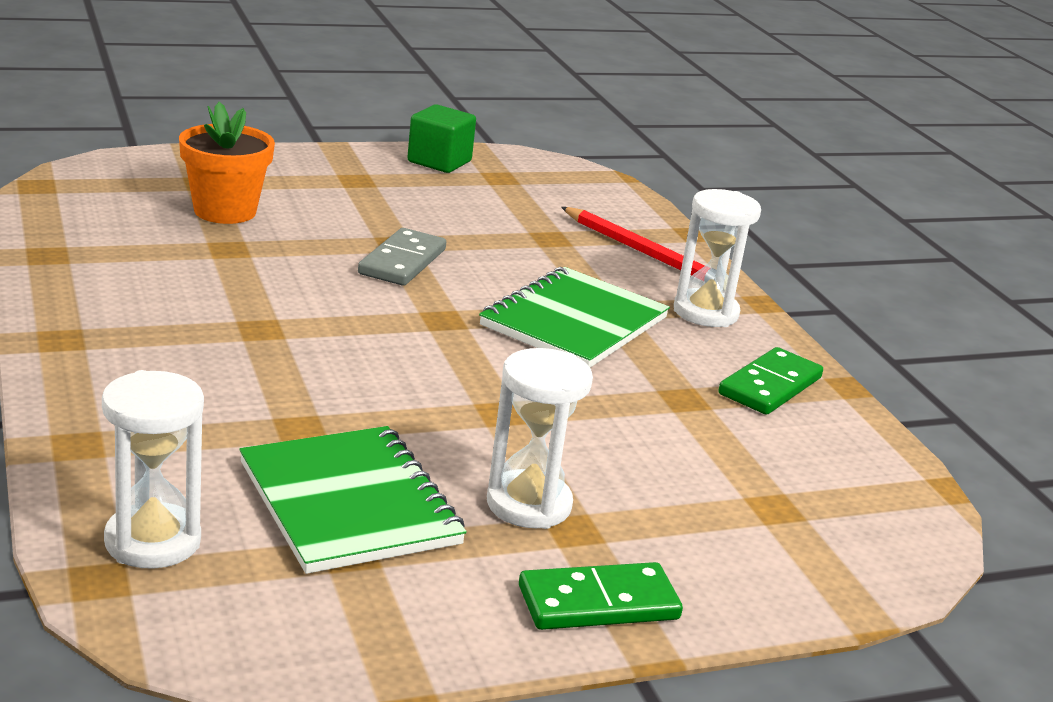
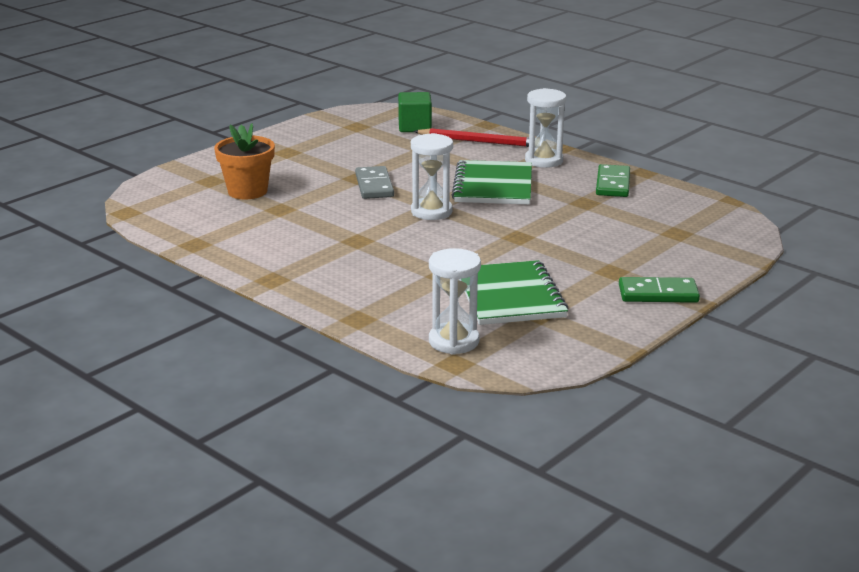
camera: 25 degrees left, 0 degrees up
(349, 503) = (510, 296): green notebook -> green notebook turned 45 degrees clockwise
(439, 161) = (314, 128): green cube -> green cube (414, 127)
(528, 504) = (582, 269): white hourglass -> white hourglass (431, 212)
(598, 603) = (658, 294): green domino -> green domino turned 45 degrees clockwise

